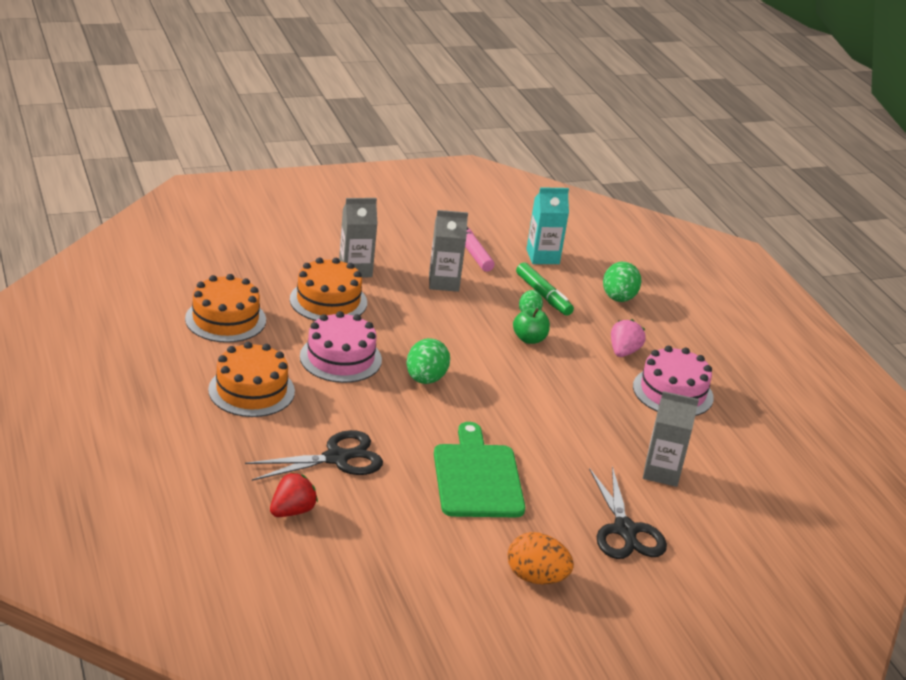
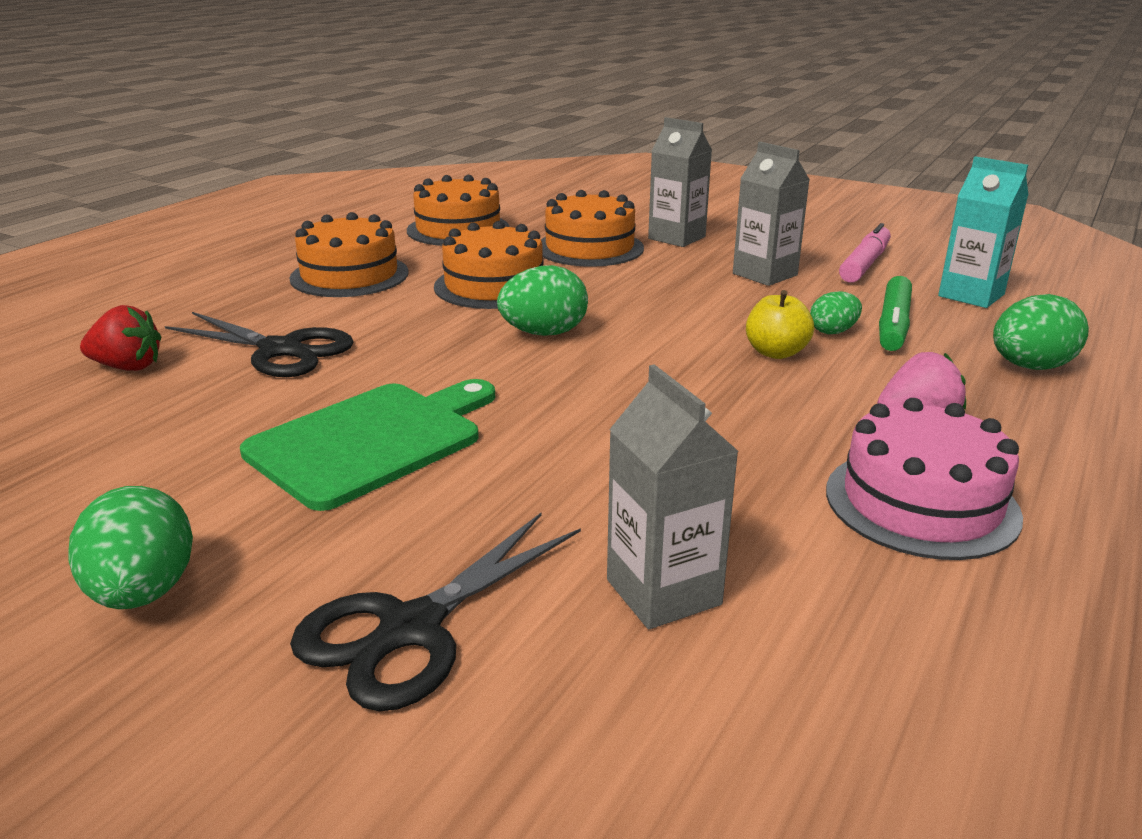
camera: 55 degrees right, 5 degrees down
(340, 358) = (494, 286): pink cake -> orange cake
(529, 339) = (776, 352): green apple -> yellow apple
(536, 577) = (143, 593): orange egg -> green egg

